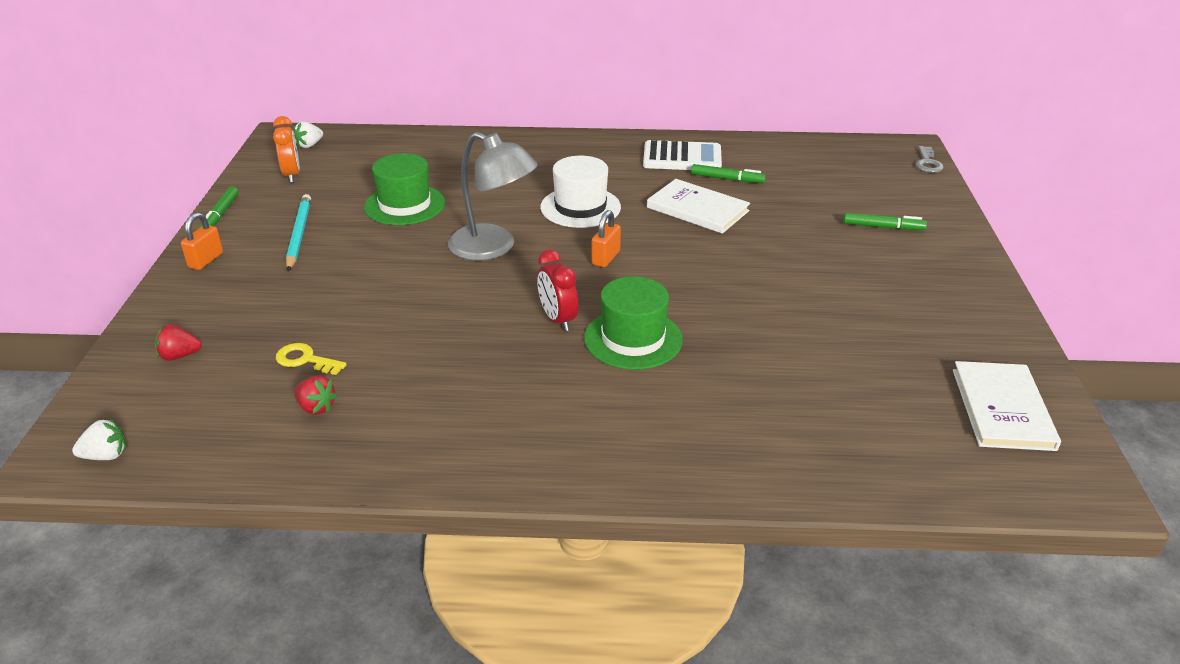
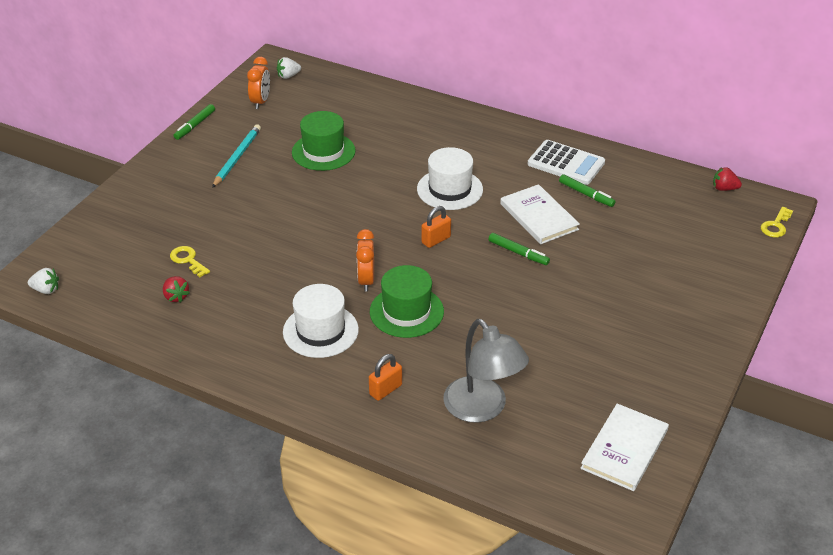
camera: 25 degrees right, 5 degrees up
(179, 356) = (116, 233): red strawberry -> red strawberry (724, 188)
(206, 260) = (167, 162): orange padlock -> orange padlock (385, 390)
(493, 248) = (362, 207): grey lamp -> grey lamp (482, 409)
(544, 391) = (320, 331): none -> white hat
(557, 320) = (366, 280): red clock -> orange clock
(883, 227) = (676, 276): green marker -> green marker (518, 253)
(927, 163) = (776, 225): grey key -> yellow key

